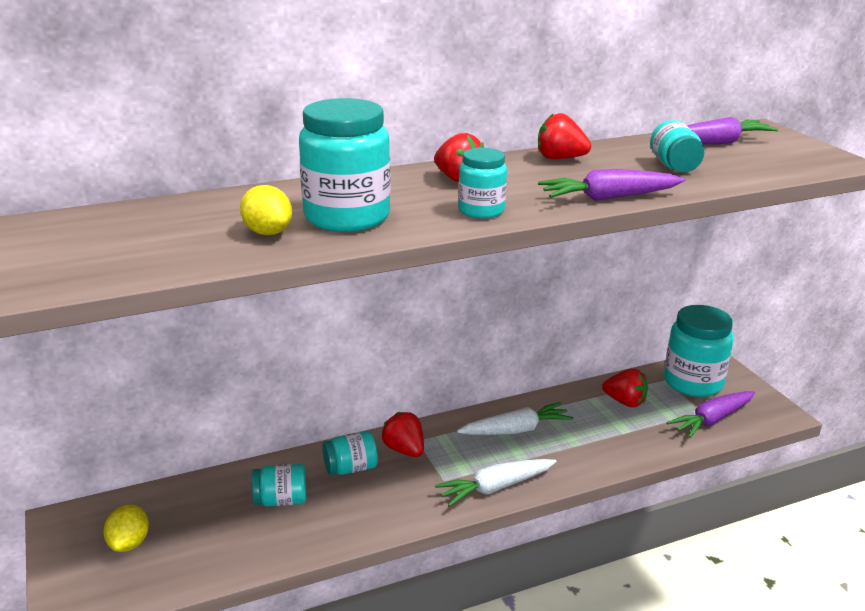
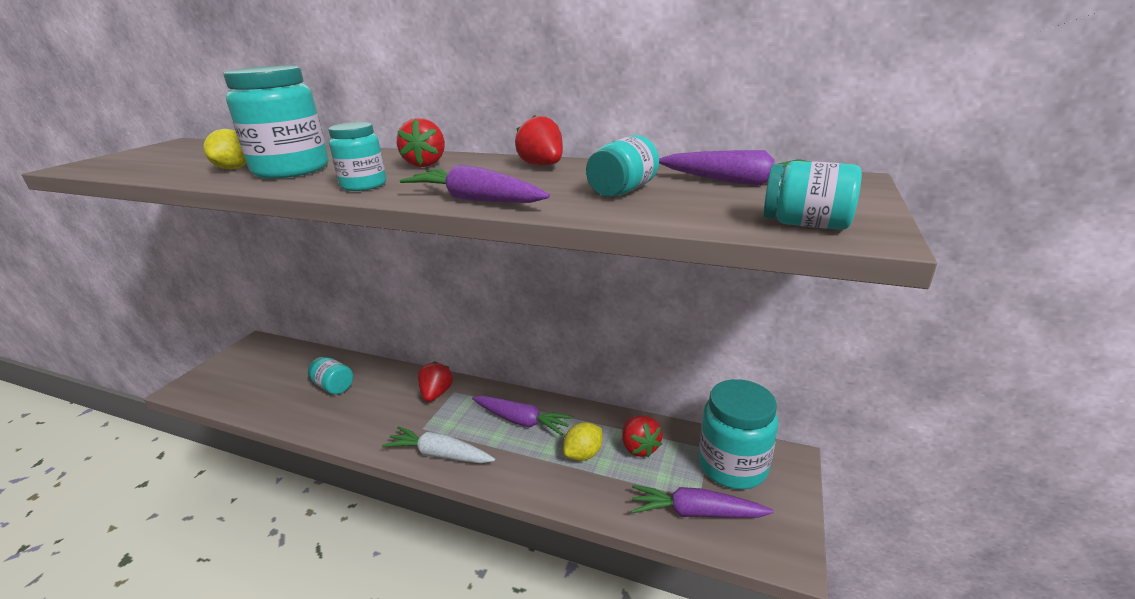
camera: 45 degrees right, 0 degrees up
(129, 543) = (250, 369): yellow lemon -> yellow lemon (583, 454)
(351, 468) = (393, 388): turquoise jar -> turquoise jar (805, 224)
(516, 430) = (522, 421): white carrot -> purple carrot

